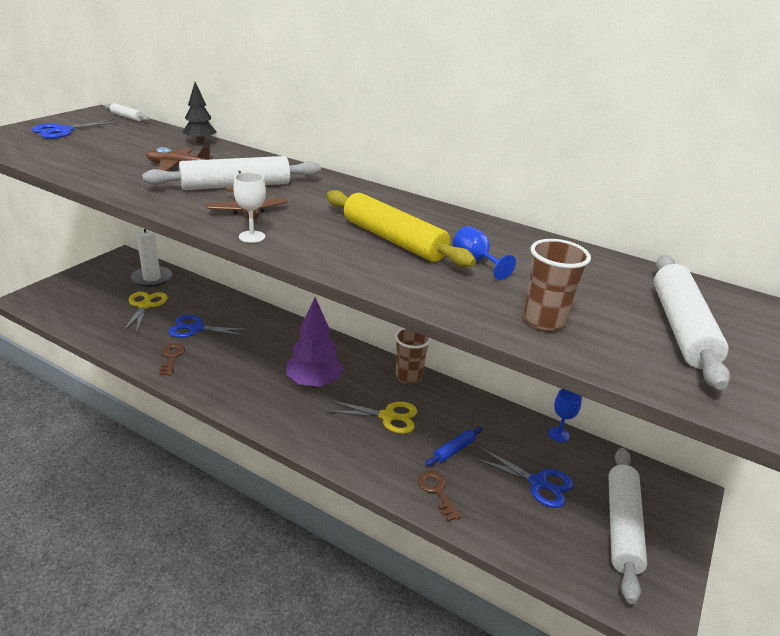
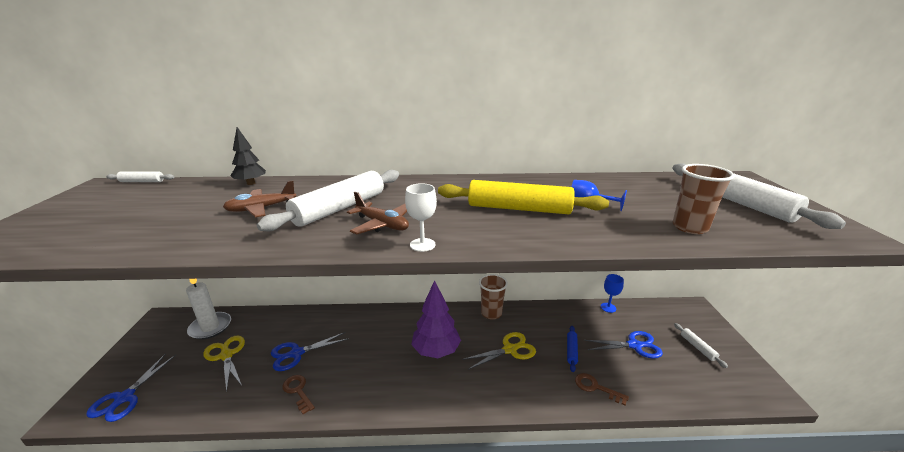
camera: 30 degrees left, 5 degrees down
(63, 131) = (80, 212): blue scissors -> blue scissors (124, 398)
(622, 526) = (697, 347): white rolling pin -> white rolling pin, size x0.47

